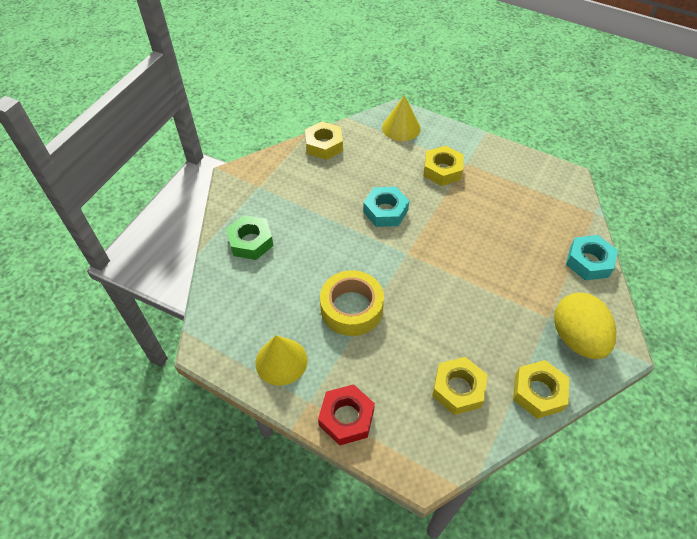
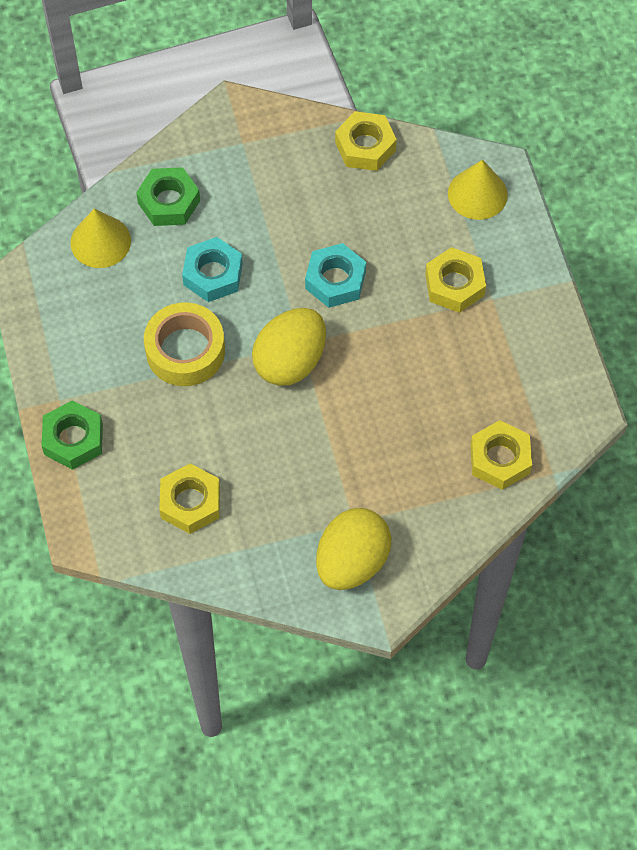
camera: 45 degrees right, 10 degrees up
(281, 361) = (73, 344): yellow cone -> yellow cone (100, 241)
(346, 418) = (73, 439): red nut -> green nut
(413, 266) = (290, 361): none -> yellow egg
(538, 392) = (254, 569): yellow nut -> yellow nut (500, 459)
(588, 262) = (469, 511): turquoise nut -> turquoise nut (213, 274)

